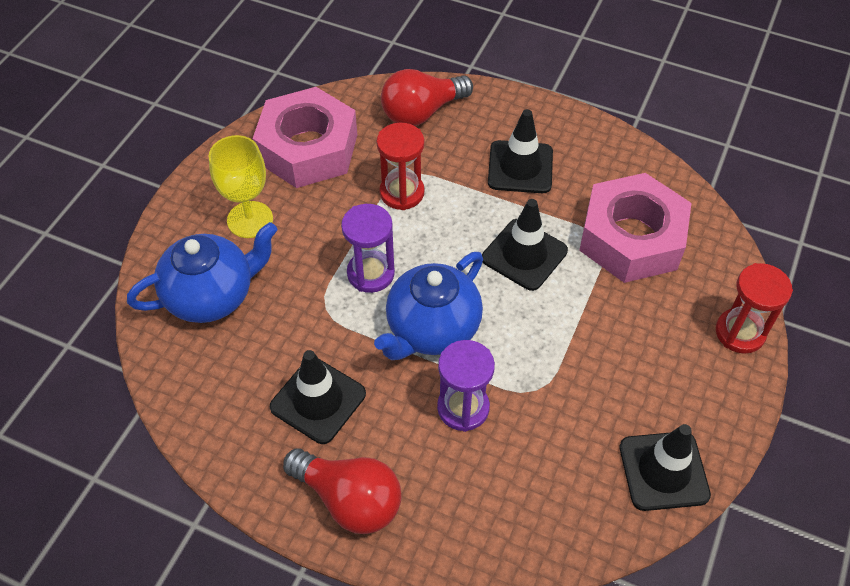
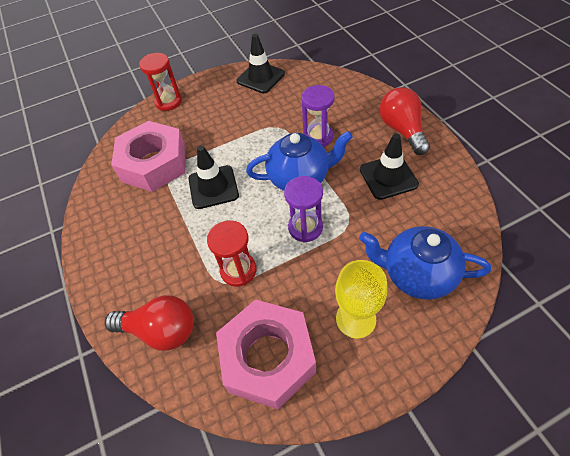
camera: 135 degrees left, 0 degrees up
(520, 167) = (153, 240): black traffic cone -> none

